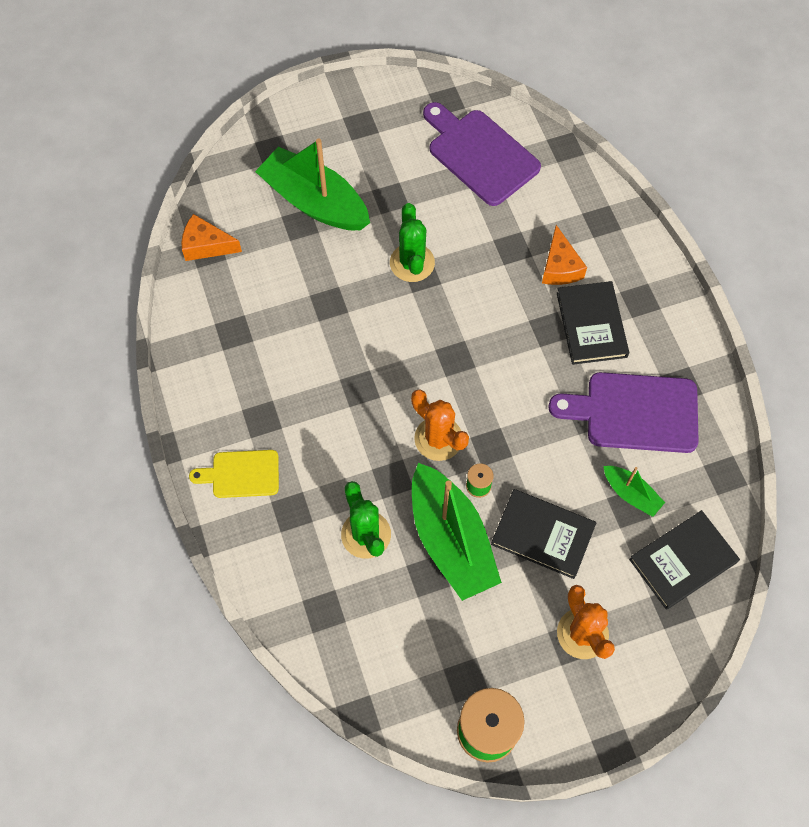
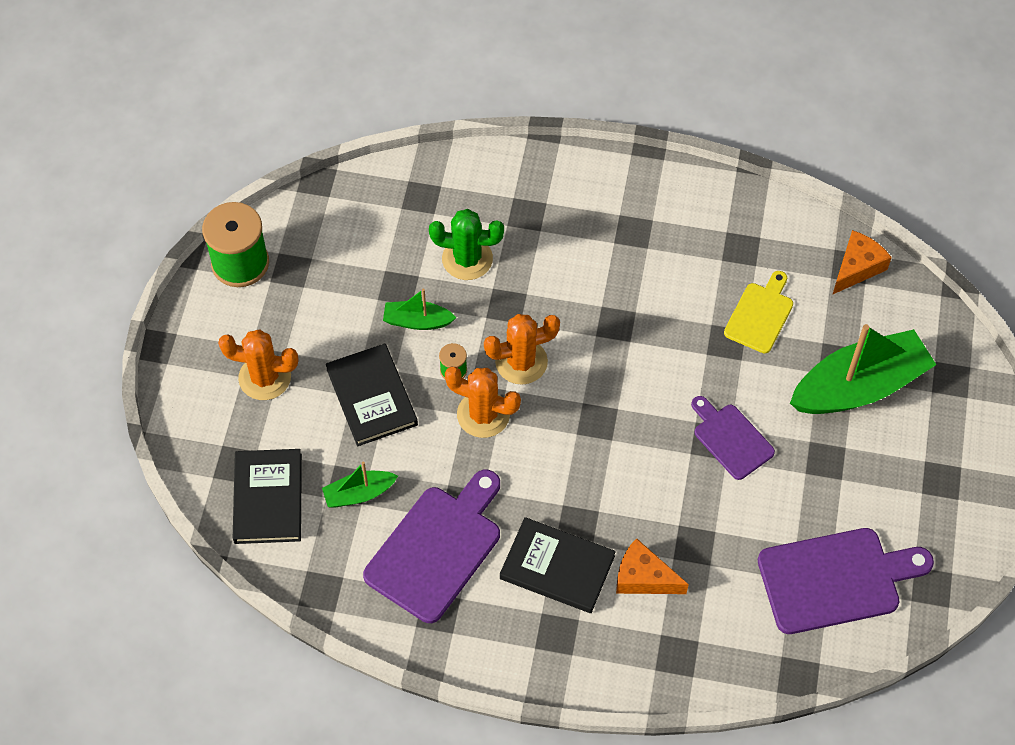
camera: 120 degrees right, 5 degrees down
(241, 474) = (587, 192): yellow cutting board -> yellow cutting board (760, 315)
(412, 263) = (731, 439): green cactus -> purple cutting board
(451, 540) = (417, 321): green boat -> green boat, size x0.48
(503, 441) = (483, 414): none -> orange cactus
(543, 535) = (372, 397): black book -> black book turned 75 degrees counterclockwise

